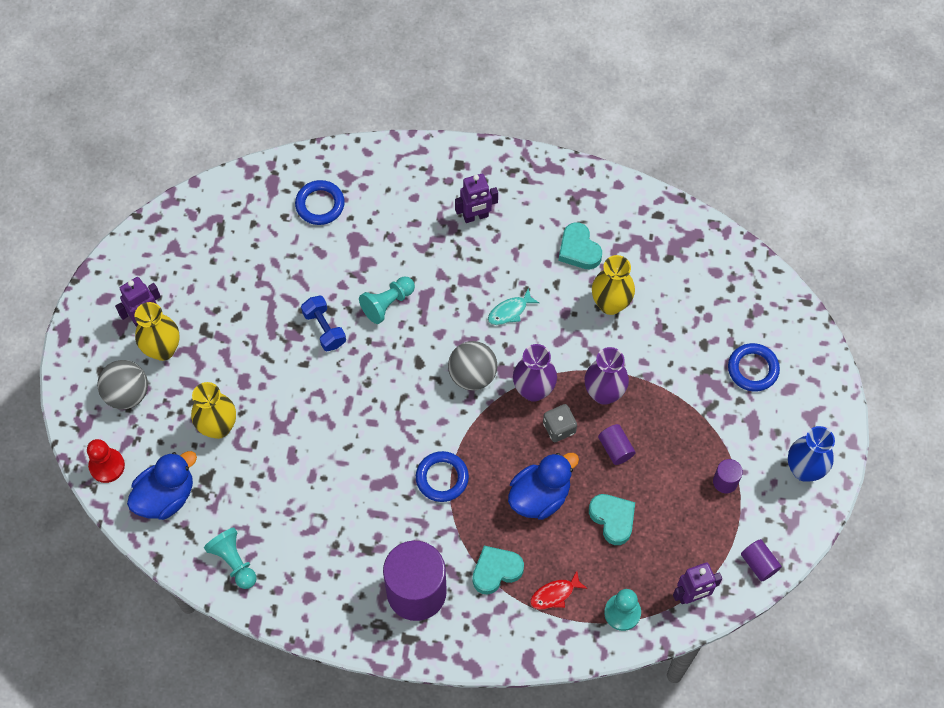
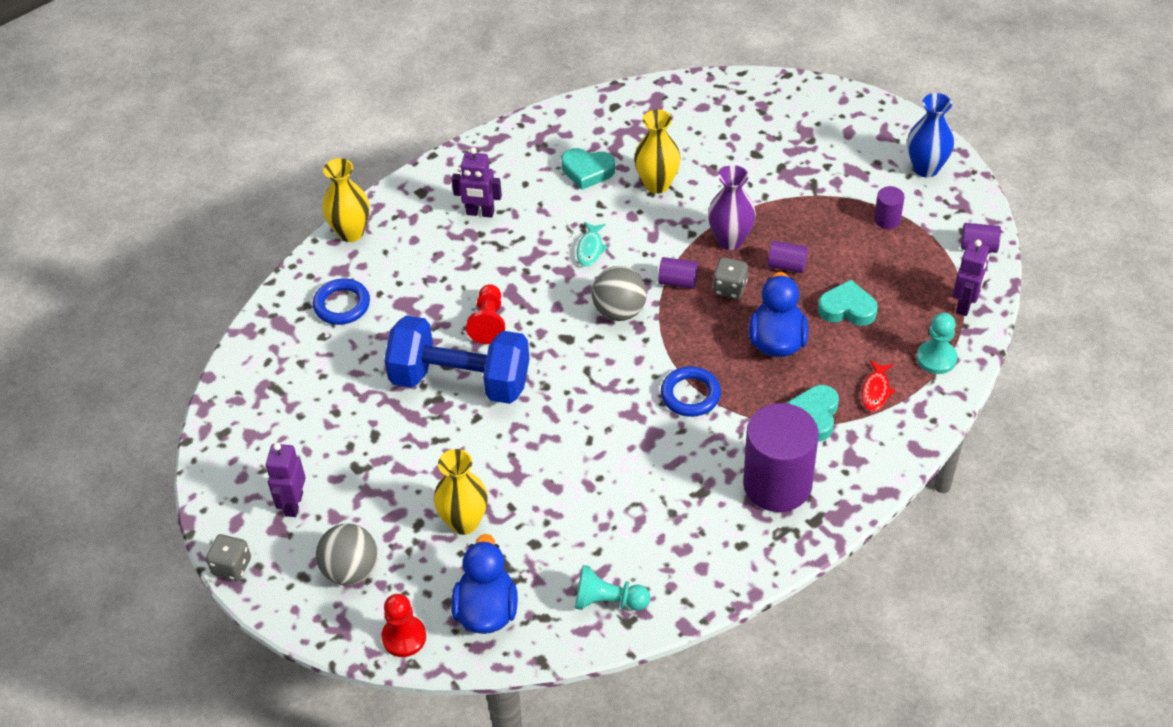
camera: 45 degrees left, 15 degrees down
(72, 325) = (232, 566): none -> grey dice
(163, 349) = (340, 512): yellow vase -> yellow vase (351, 232)
(324, 329) = (460, 381): blue dumbbell -> blue dumbbell, size x2.15
(387, 303) = (488, 322): turquoise pawn -> red pawn
(476, 216) = (480, 213): purple robot -> purple robot turned 75 degrees clockwise
(533, 390) = (678, 281): purple vase -> purple cylinder
(753, 369) = (809, 140): blue ring -> none

